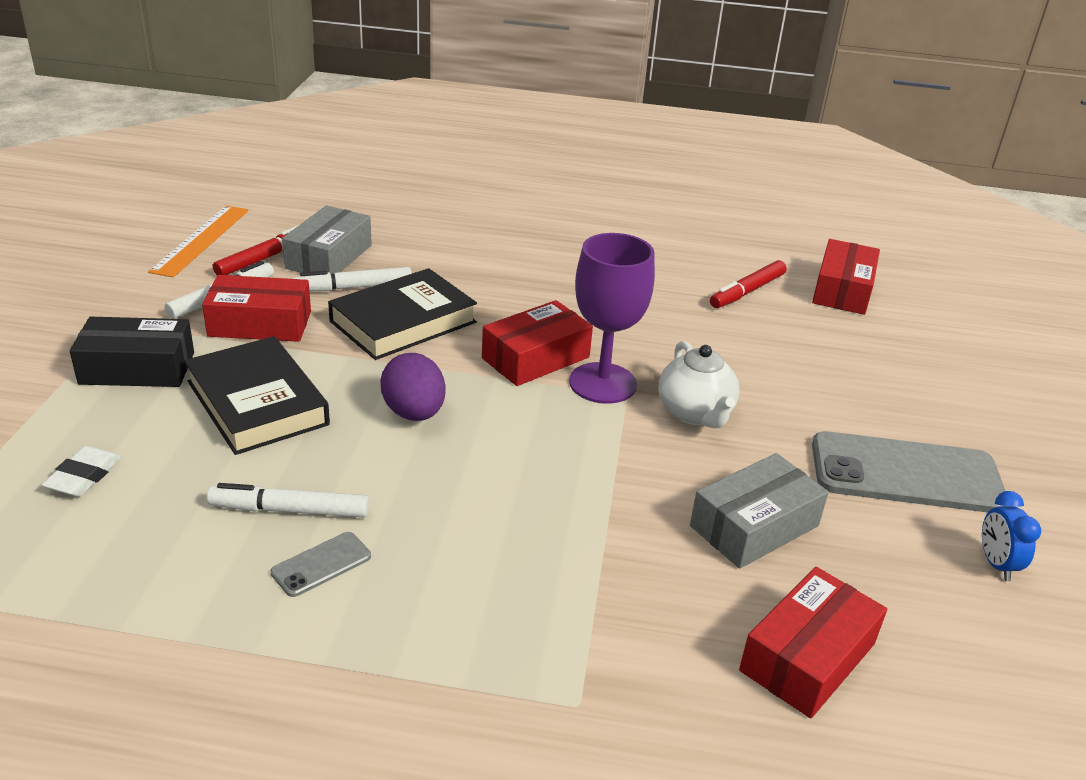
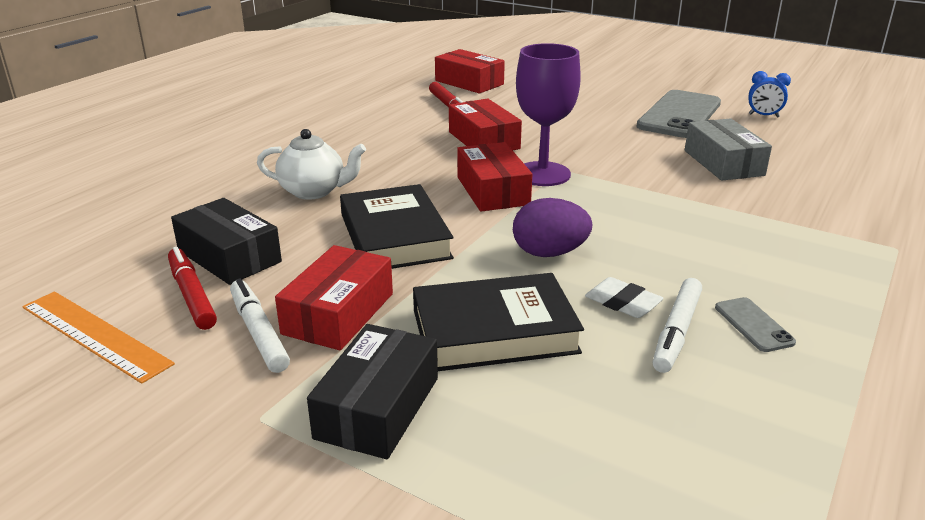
camera: 65 degrees left, 5 degrees down
(83, 476) = (589, 462): white eraser -> white eraser (622, 303)
(329, 257) = (229, 256): grey box -> black box
(353, 287) = (308, 251): white marker -> none
(695, 413) = (595, 153): white teapot -> white teapot (313, 191)
(807, 657) = (843, 175): red box -> red box (483, 140)

